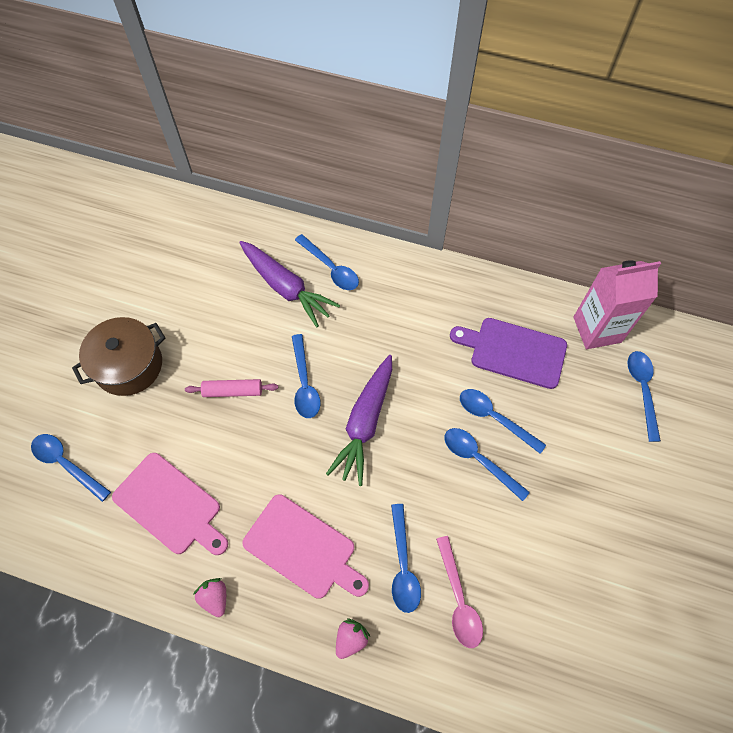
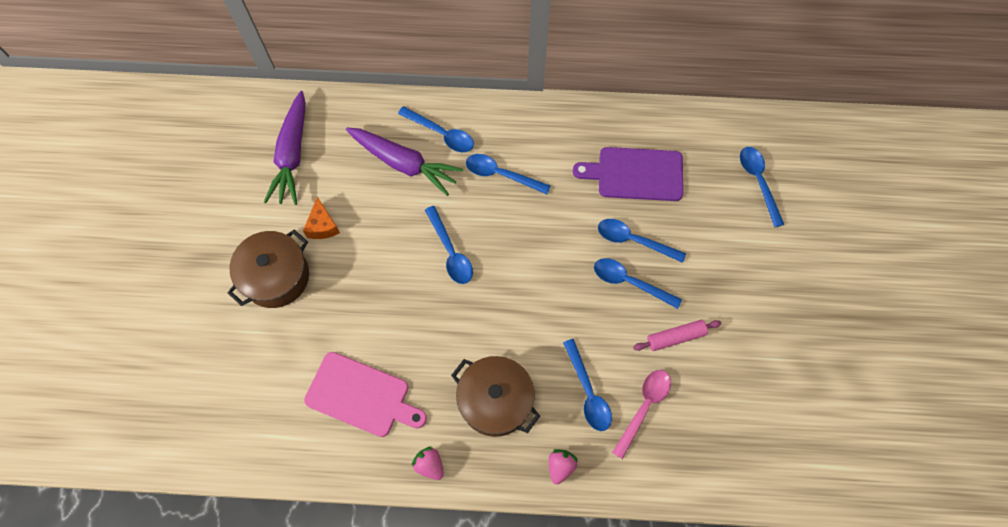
camera: 15 degrees left, 5 degrees up
(67, 464) = (249, 384): blue spoon -> blue spoon (501, 174)
(189, 328) = (322, 226): none -> orange cheese
(233, 391) = (385, 276): pink rolling pin -> pink rolling pin (675, 337)
(303, 548) = (495, 401): pink cutting board -> brown pot
(365, 423) = (518, 274): purple carrot -> purple carrot (292, 155)
(458, 599) = (644, 407): pink spoon -> pink spoon turned 120 degrees counterclockwise
(597, 329) = (705, 134): pink carton -> none

